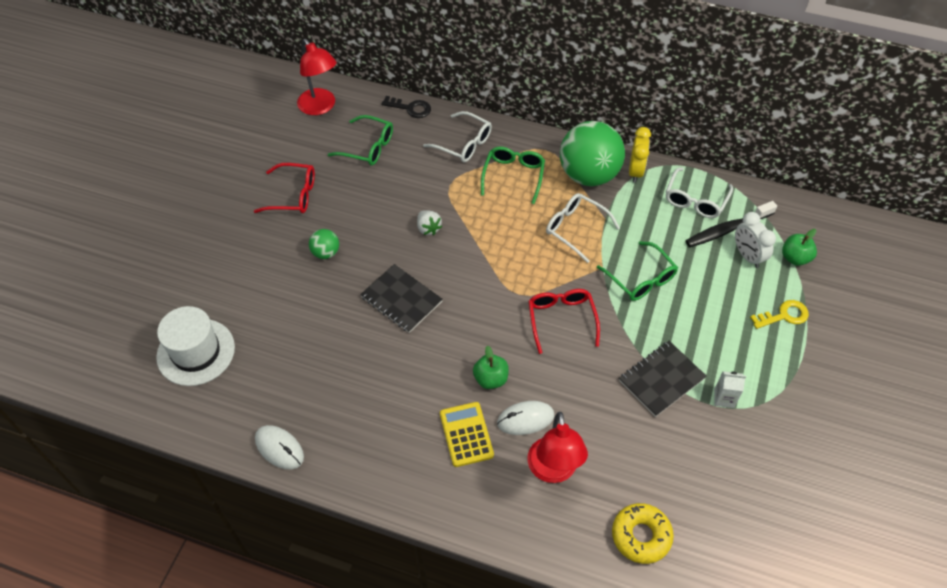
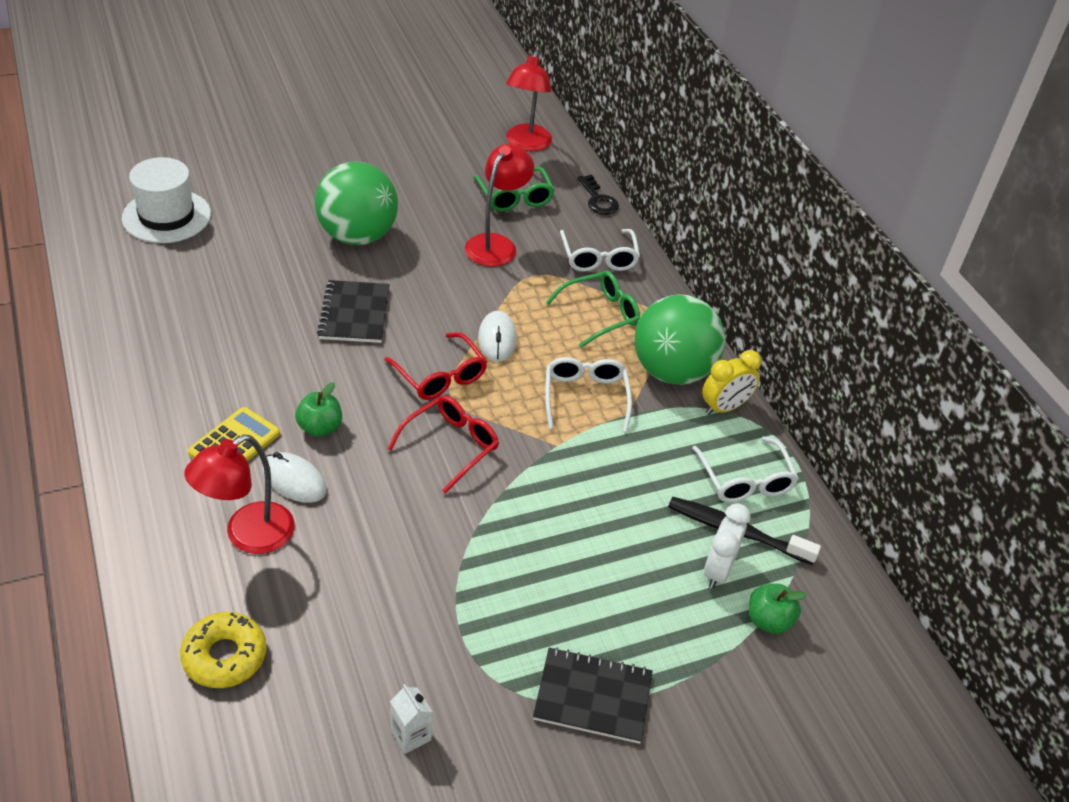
camera: 45 degrees right, 10 degrees down
(279, 448) = (107, 321): white mouse -> white mouse (497, 339)
(293, 195) = (402, 182): red glasses -> red glasses (440, 376)
(326, 253) = (357, 236): green ball -> green ball, size x2.25
(403, 185) = (496, 244): none -> red lamp
(428, 228) = (461, 288): white strawberry -> none
(641, 279) = (576, 486): green glasses -> none
(661, 379) = (454, 573): black notebook -> black notebook (593, 697)
(695, 200) = (745, 480): white glasses -> white glasses turned 90 degrees counterclockwise
(724, 398) = (483, 646): white carton -> white carton (411, 735)
(784, 315) = (666, 651): yellow key -> none

